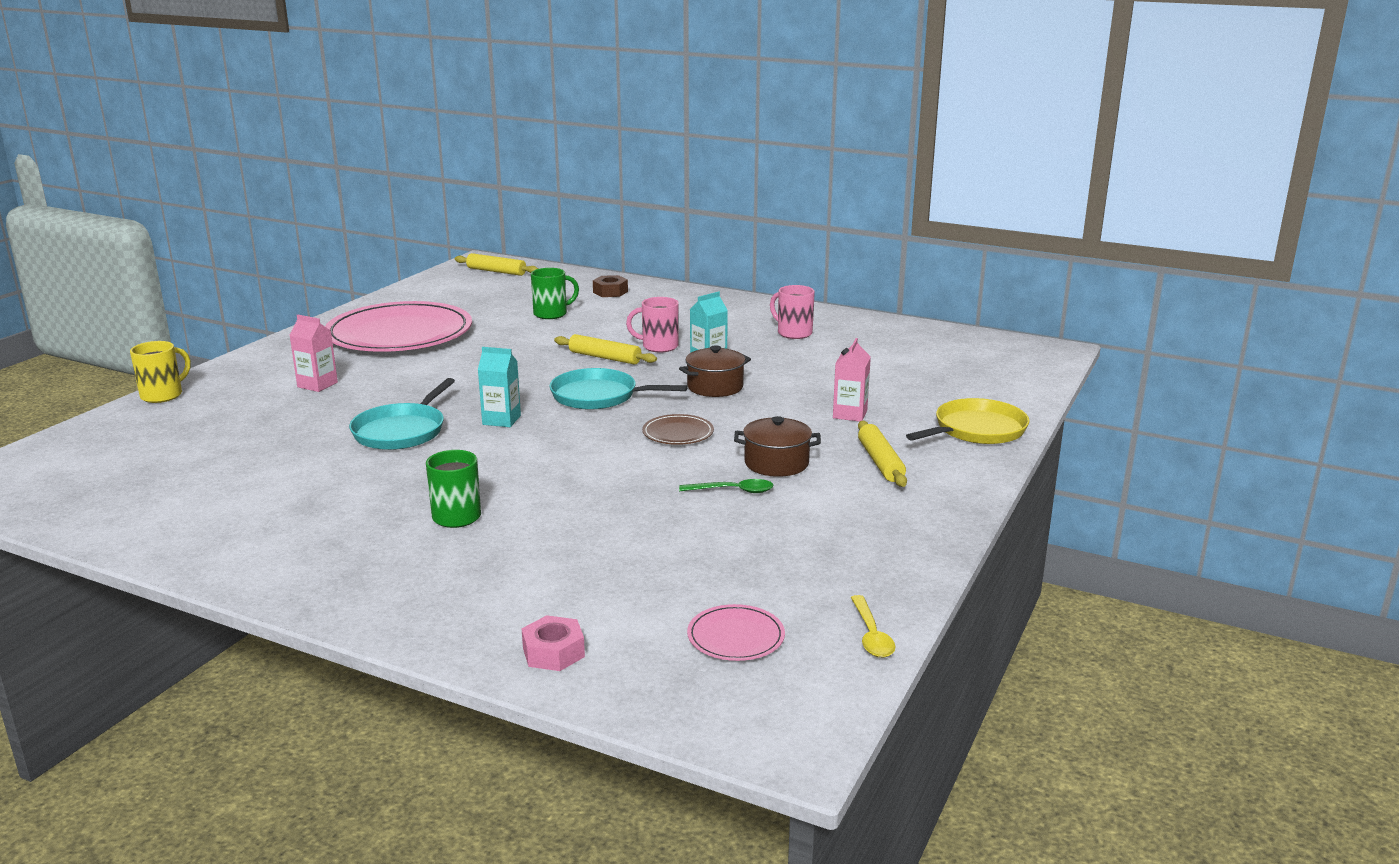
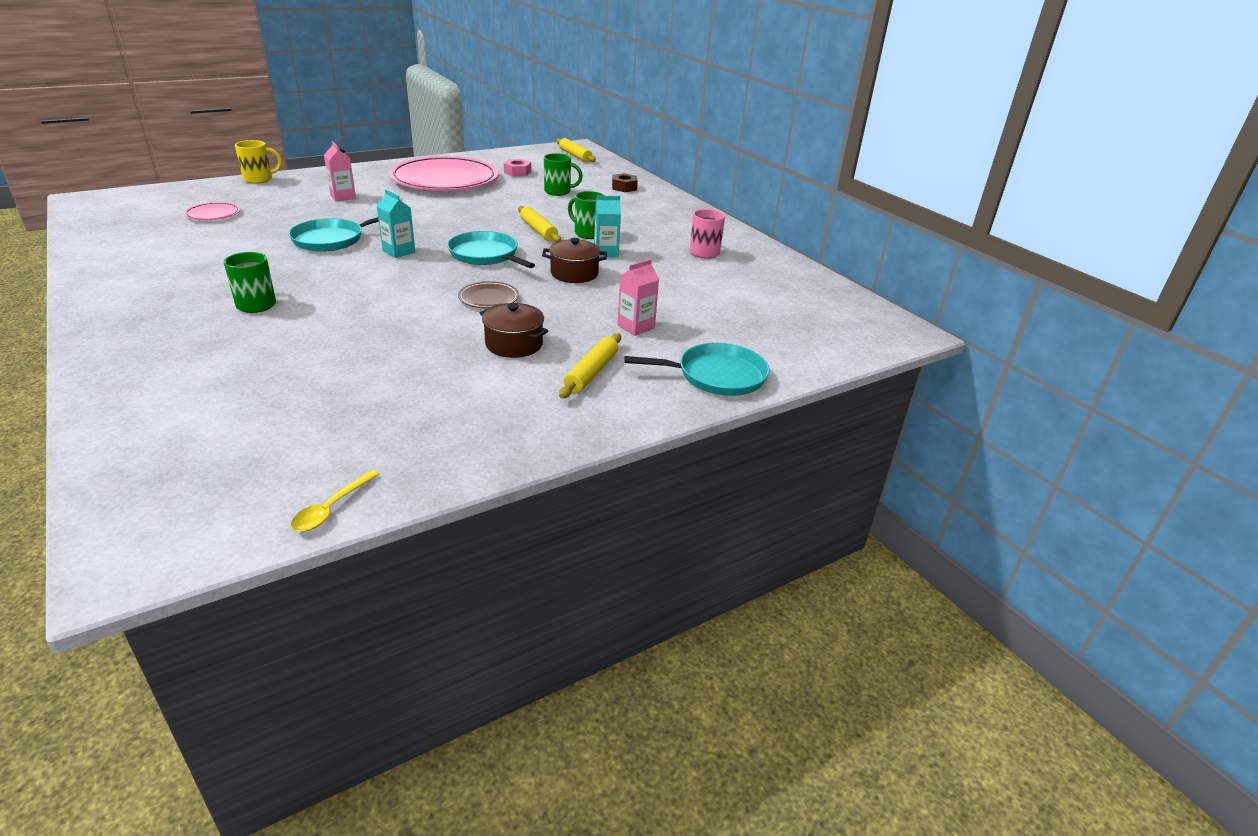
camera: 30 degrees right, 10 degrees up
(553, 652) = (132, 419): pink nut -> pink nut (517, 172)
(658, 346) = (588, 233): pink mug -> green mug
(733, 491) = (447, 353): green spoon -> none
(735, 637) = (247, 463): pink plate -> pink plate (213, 214)
(976, 430) = (716, 376): yellow pan -> turquoise pan

